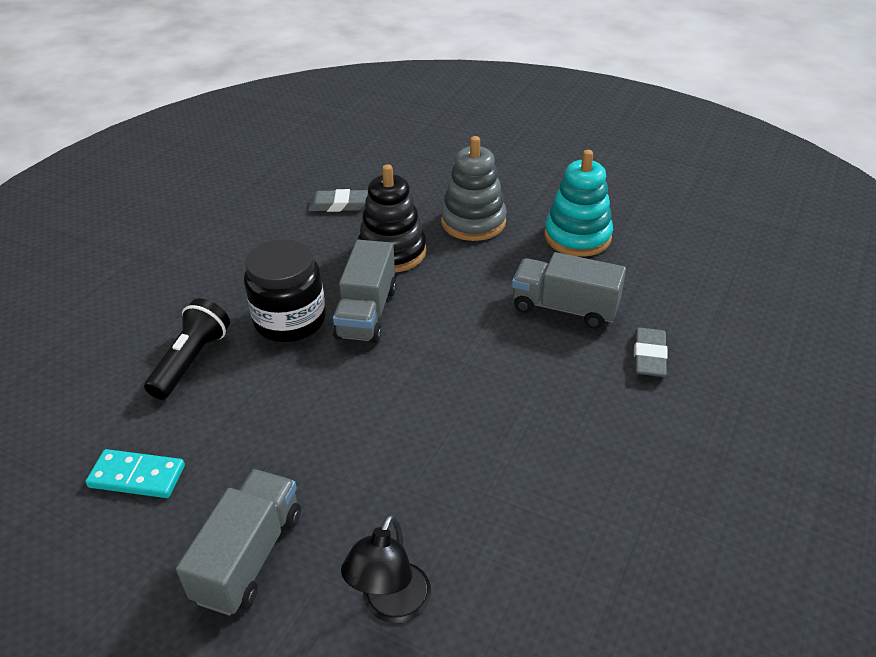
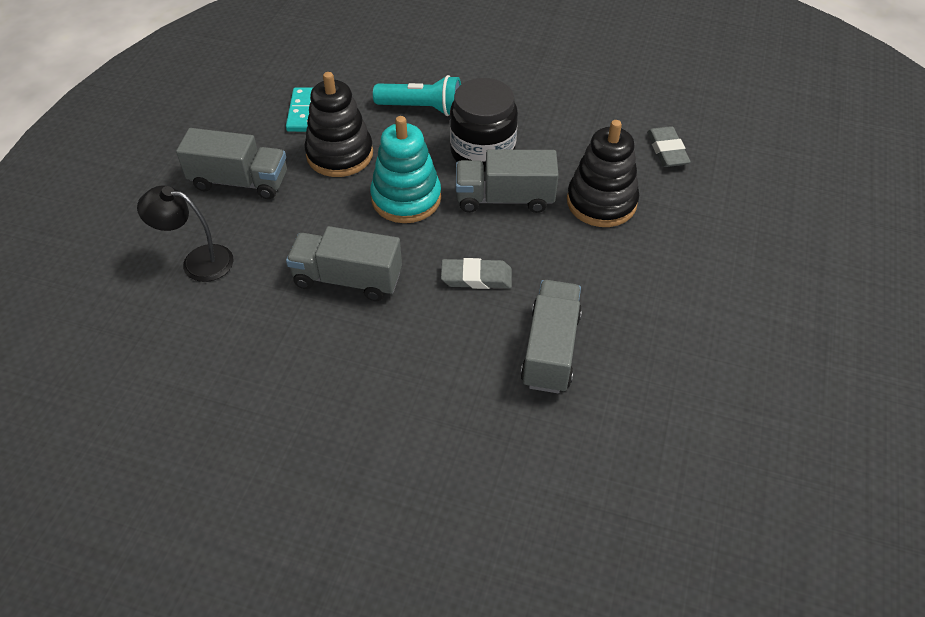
camera: 80 degrees right, 10 degrees up
(191, 361) = (422, 108): black flashlight -> turquoise flashlight
(240, 443) = (340, 154): none -> black stacking toy
(453, 447) = (347, 279): none -> grey truck
(473, 222) = (678, 259): grey stacking toy -> none
(577, 237) = (686, 357): turquoise stacking toy -> turquoise stacking toy (406, 198)
(649, 356) = (489, 427): grey eraser -> grey eraser (476, 277)

